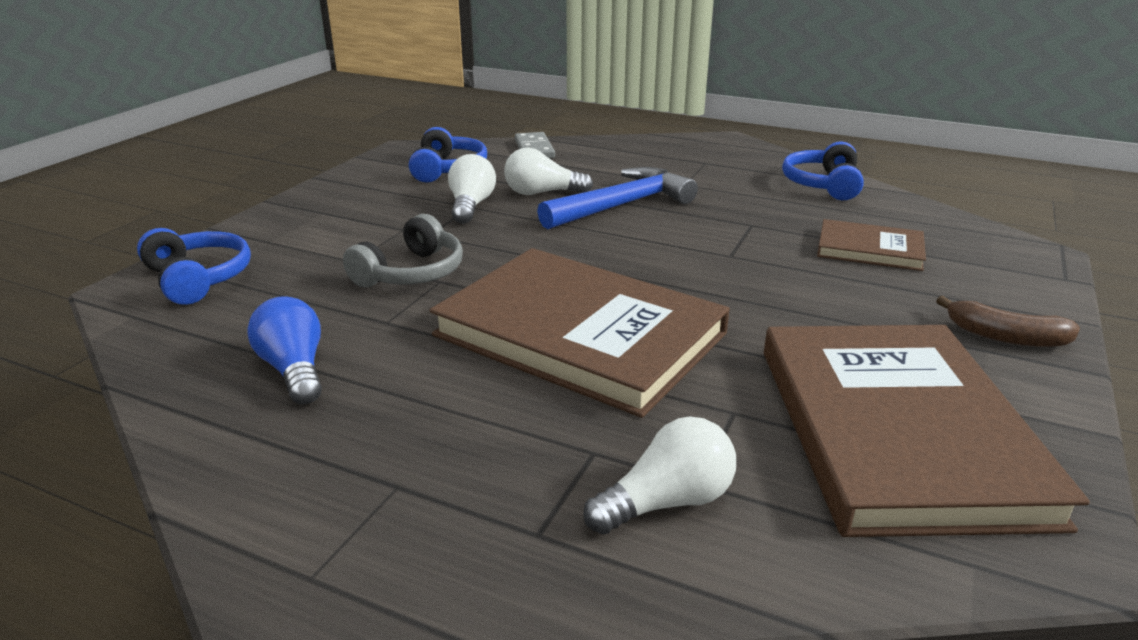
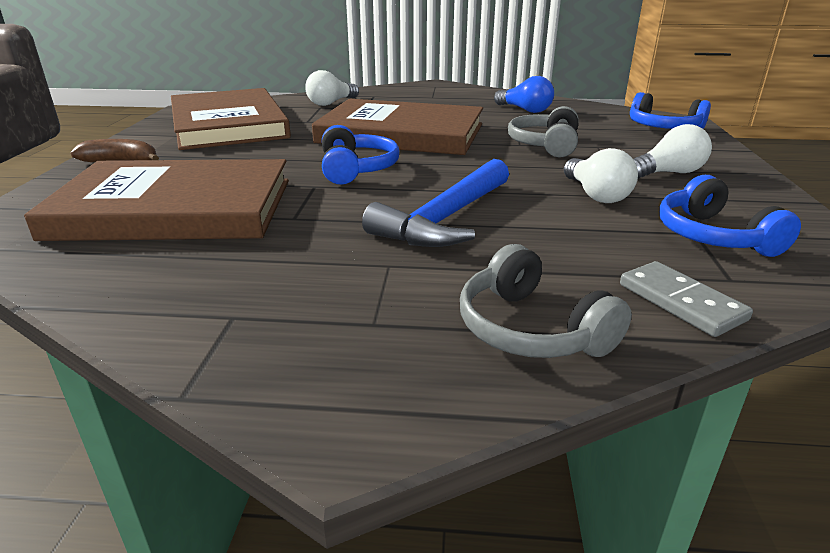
camera: 160 degrees right, 0 degrees up
(542, 193) = (549, 220): white light bulb -> white light bulb (667, 173)
(625, 151) = (531, 329): none -> grey headphones
(823, 185) = (174, 299): blue headphones -> blue headphones (356, 169)
(869, 249) = (174, 208): brown book -> brown book, size x2.05

